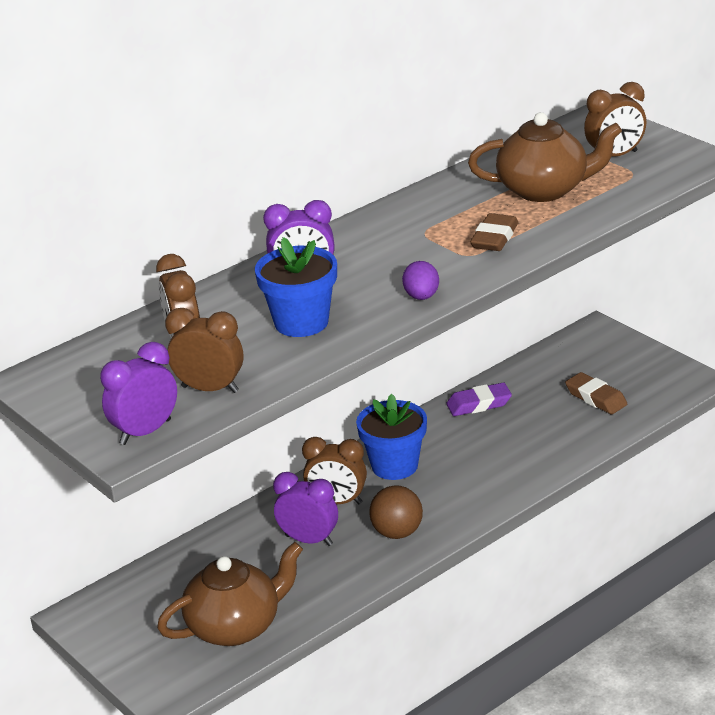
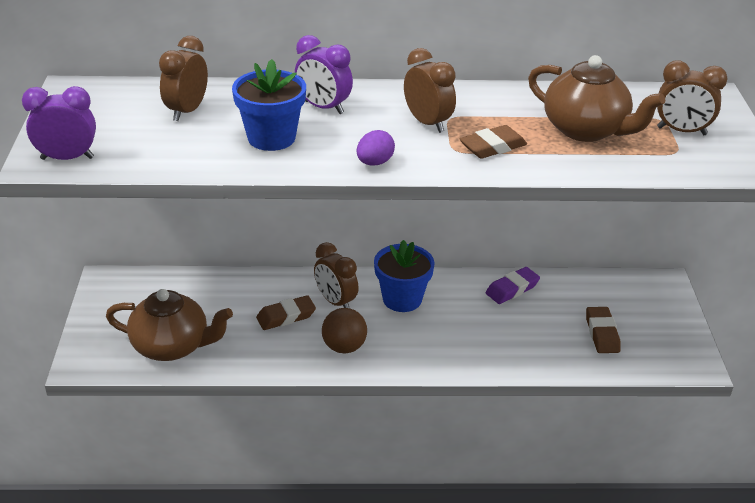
camera: 35 degrees right, 5 degrees up
(210, 389) = (147, 152): brown clock -> brown clock (427, 123)
(309, 540) = (286, 316): purple clock -> brown eraser
(479, 404) = (512, 289): purple eraser -> purple eraser turned 60 degrees counterclockwise

